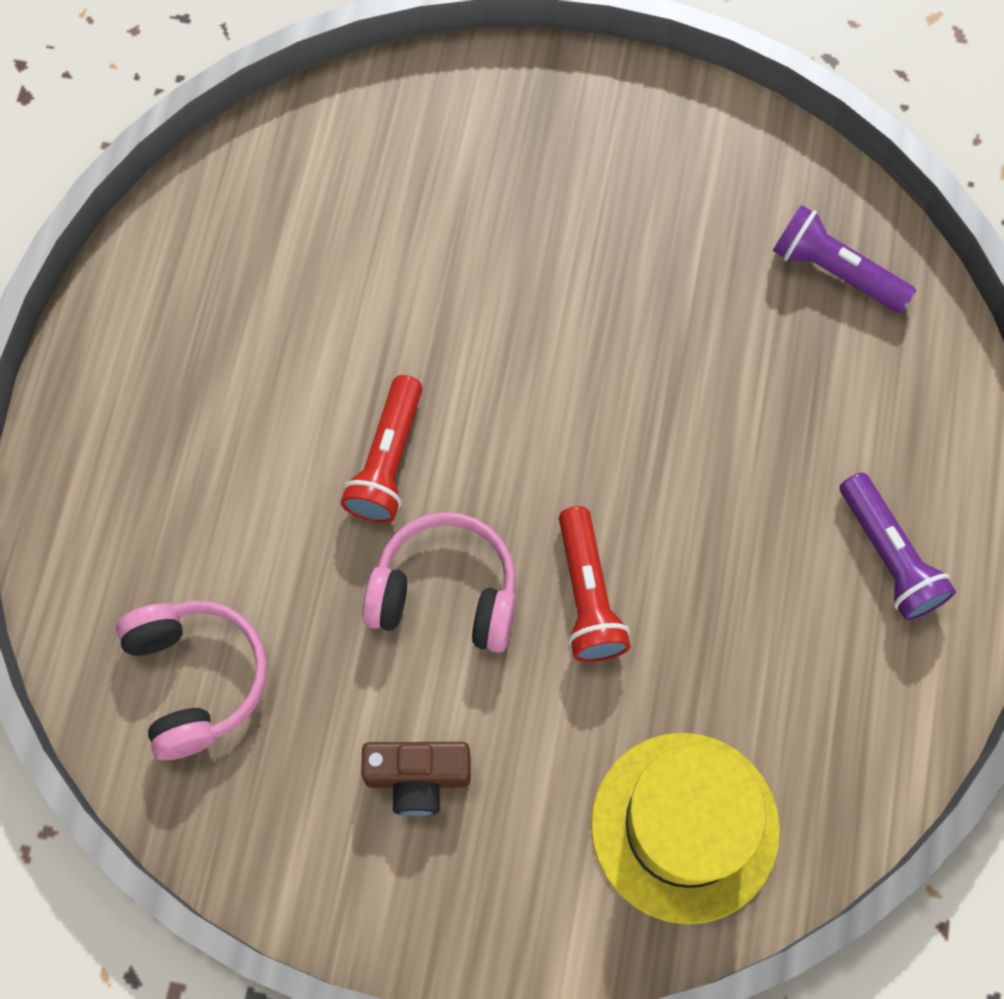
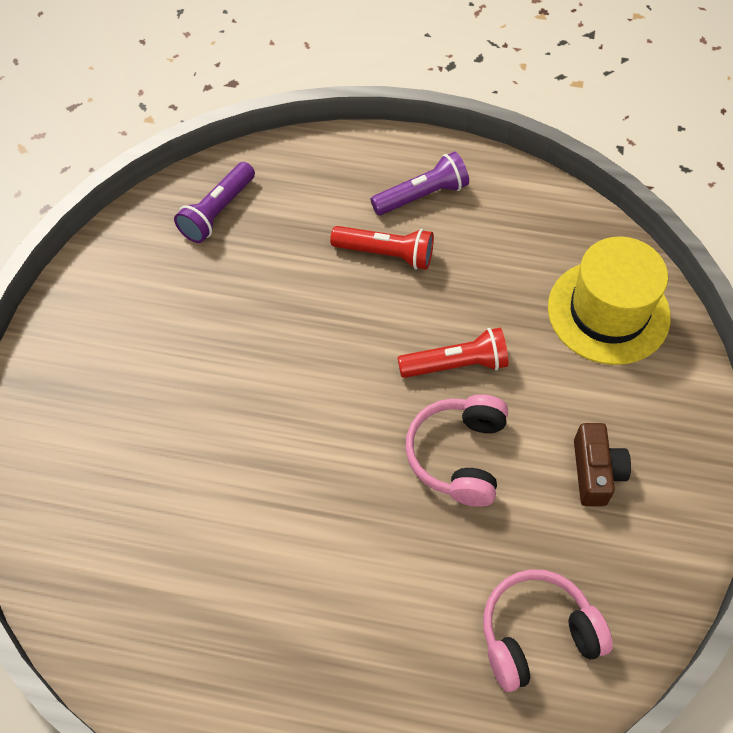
camera: 90 degrees left, 10 degrees down
(387, 461) = (355, 498): red flashlight -> red flashlight (386, 254)

